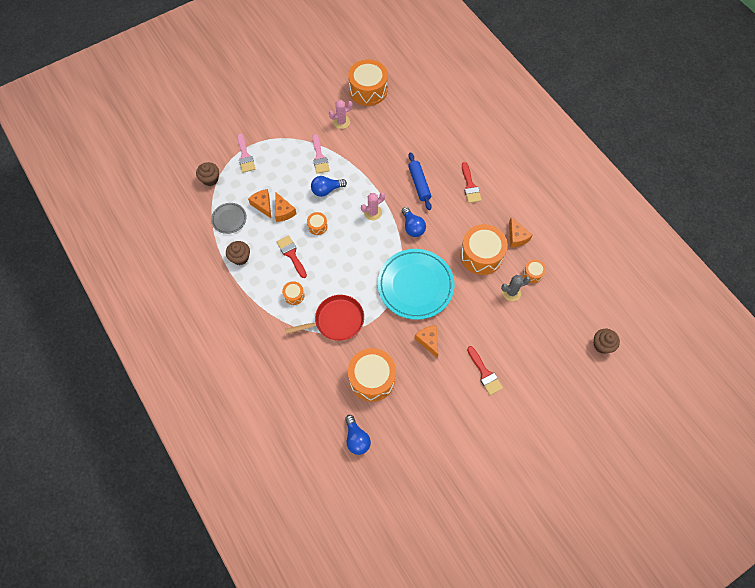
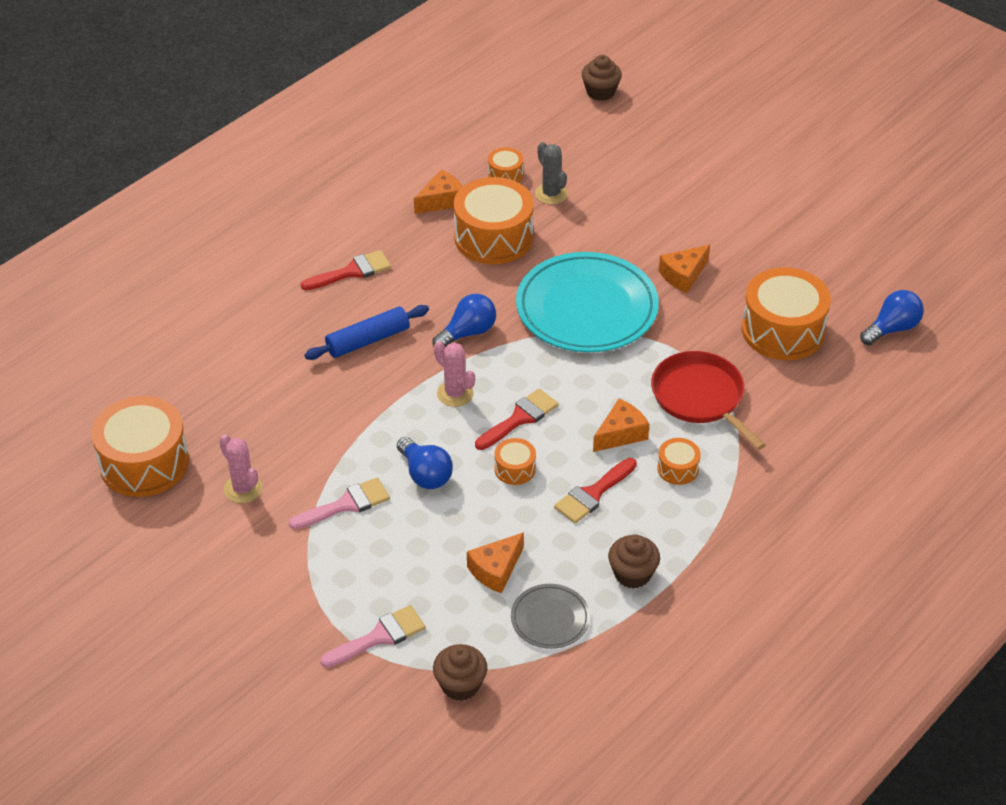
camera: 105 degrees left, 20 degrees down
(283, 211) = (500, 531): orange cheese -> orange cheese (621, 434)
(484, 373) = (707, 204): red brush -> red brush (519, 418)

